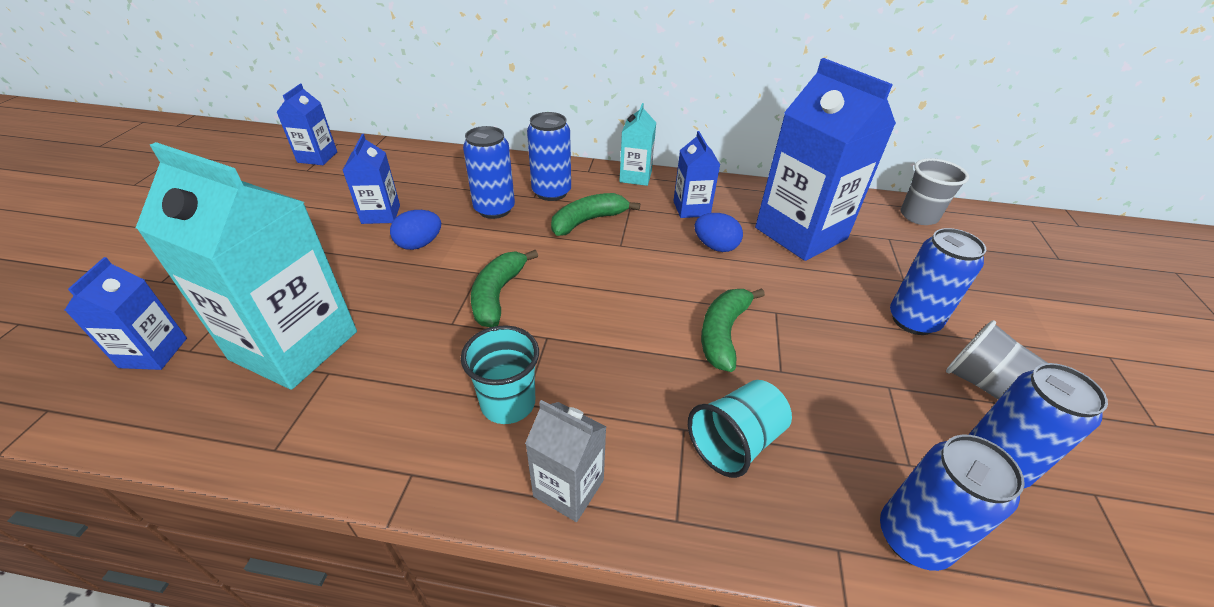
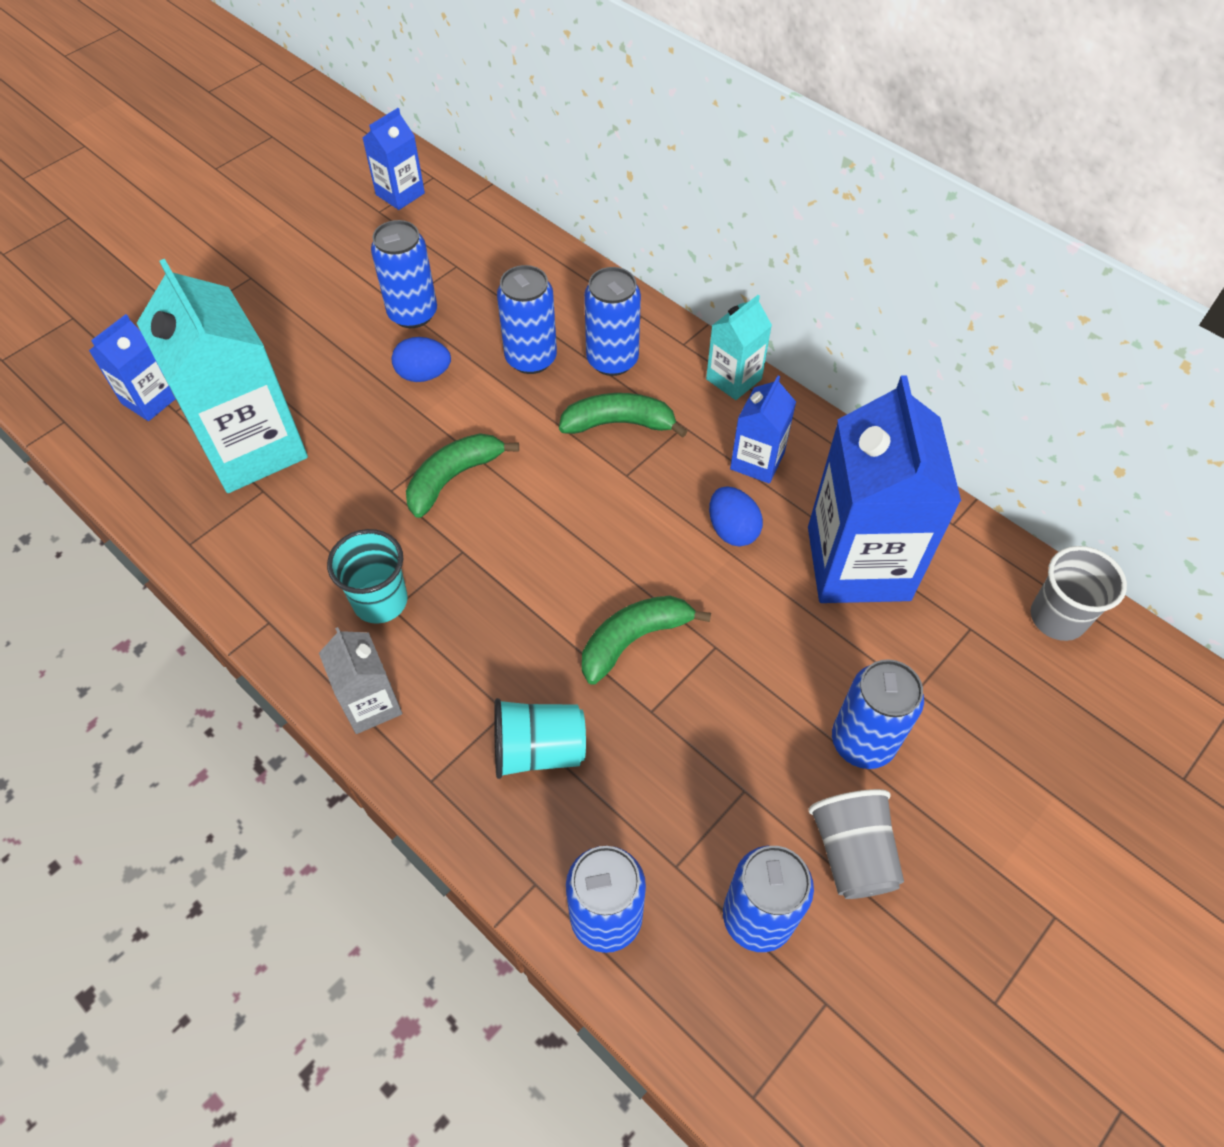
camera: 35 degrees right, 15 degrees up
(381, 214) = (413, 314): blue carton -> blue can

